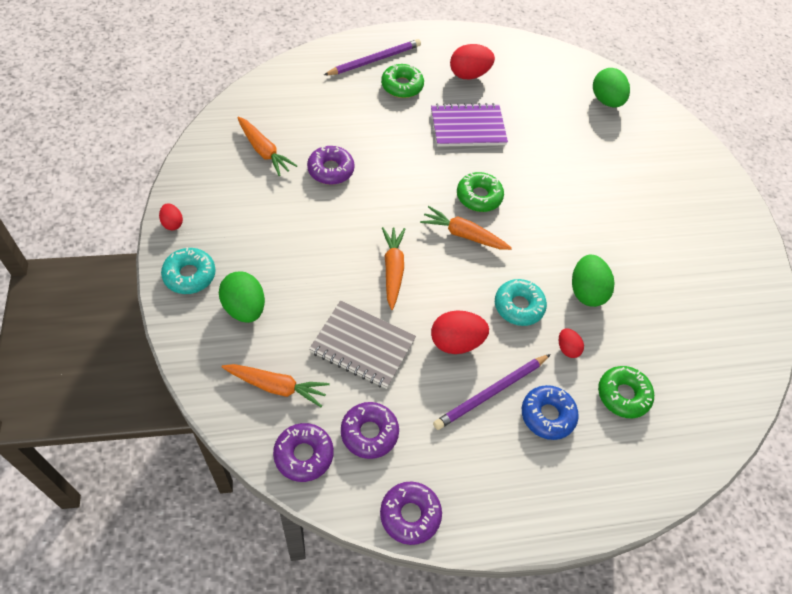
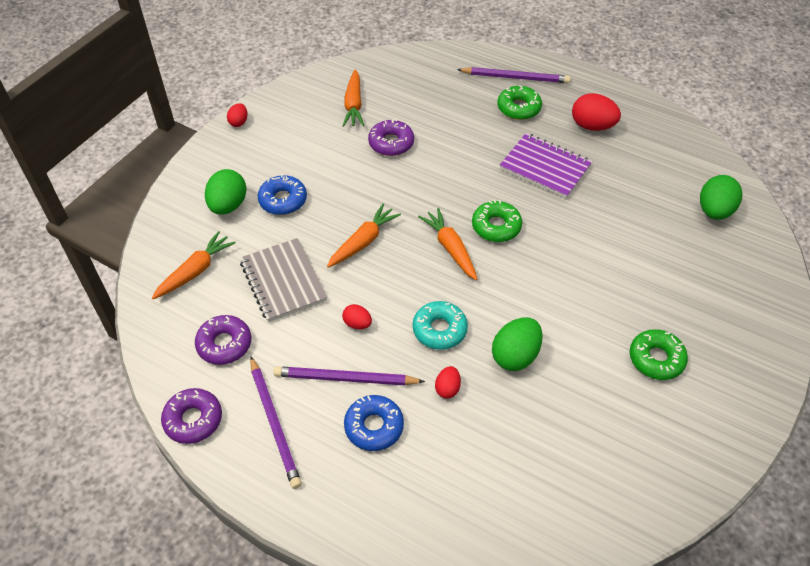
camera: 45 degrees right, 5 degrees down
(189, 275) = (215, 163): turquoise donut -> none
(277, 386) = (195, 271): orange carrot -> orange carrot turned 105 degrees counterclockwise
(289, 274) = (283, 200): none -> blue donut
(303, 455) = (166, 328): purple donut -> none
(456, 342) = (357, 324): red egg -> red egg, size x0.55
(475, 468) = (275, 423): none -> purple pencil
(623, 395) = (458, 457): green donut -> green donut (656, 359)

